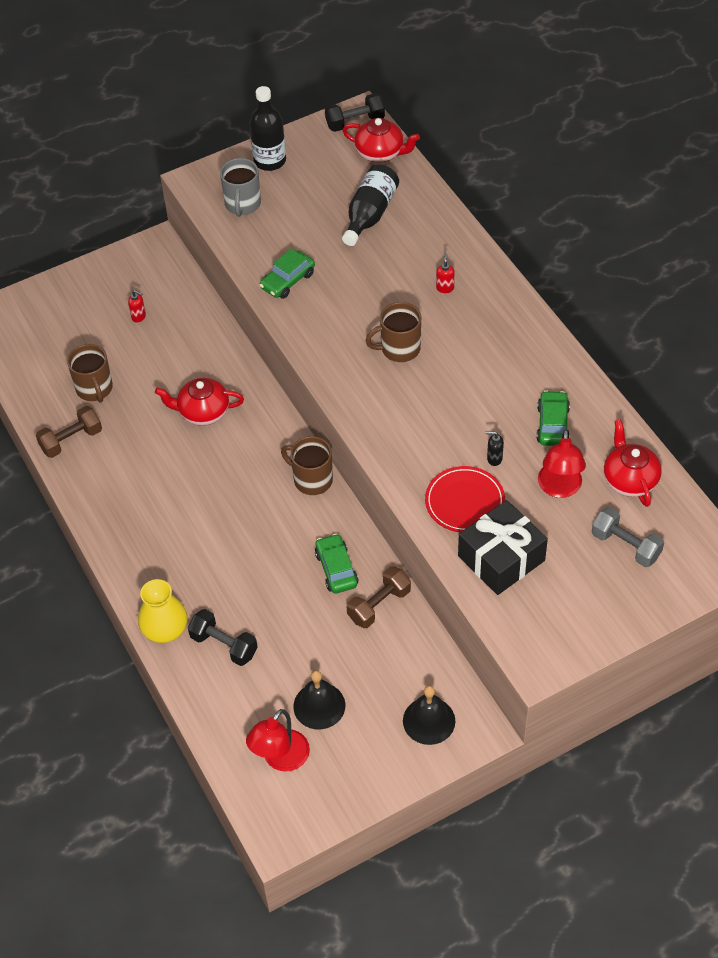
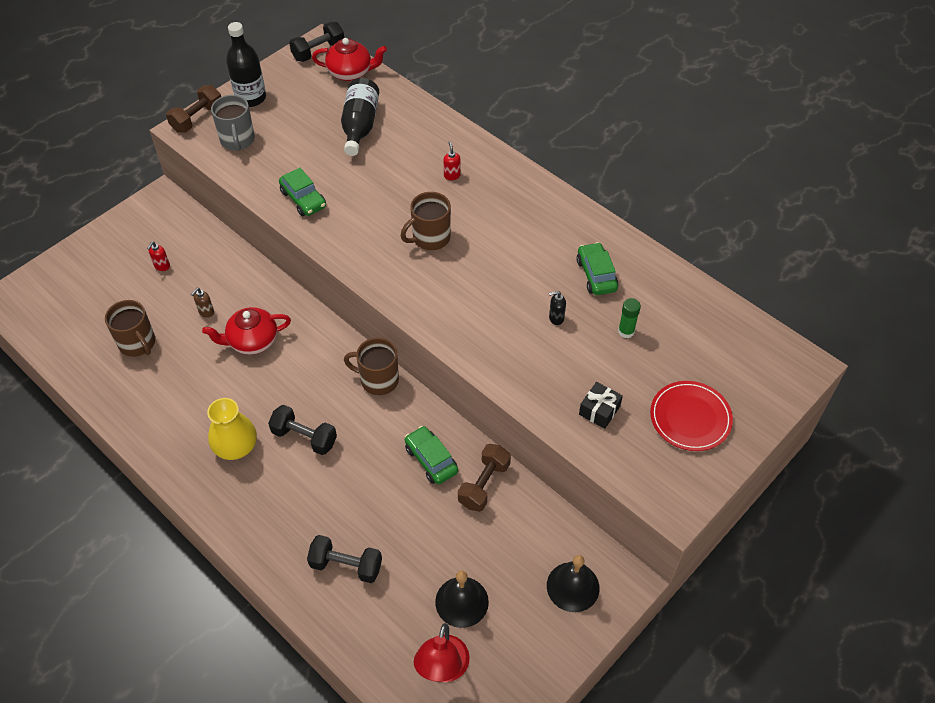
camera: 20 degrees left, 0 degrees up
(71, 440) = (128, 398): brown dumbbell -> brown dumbbell (197, 118)
(139, 316) = (162, 266): red soap dispenser -> red soap dispenser turned 105 degrees clockwise
(165, 628) = (281, 565): yellow vase -> yellow vase (235, 446)
(167, 373) = (206, 312): none -> brown soap dispenser
(223, 517) = (304, 437): none -> black dumbbell
(288, 281) = (303, 199): green car -> green car turned 60 degrees counterclockwise
(465, 502) = (544, 365): red plate -> red plate (690, 418)
(501, 558) = (599, 410): black gift -> black gift, size x0.50
(559, 488) = (626, 331): red lamp -> green glue stick
(625, 546) = (707, 370): grey dumbbell -> none
(629, 480) = (685, 308): red teapot -> none

